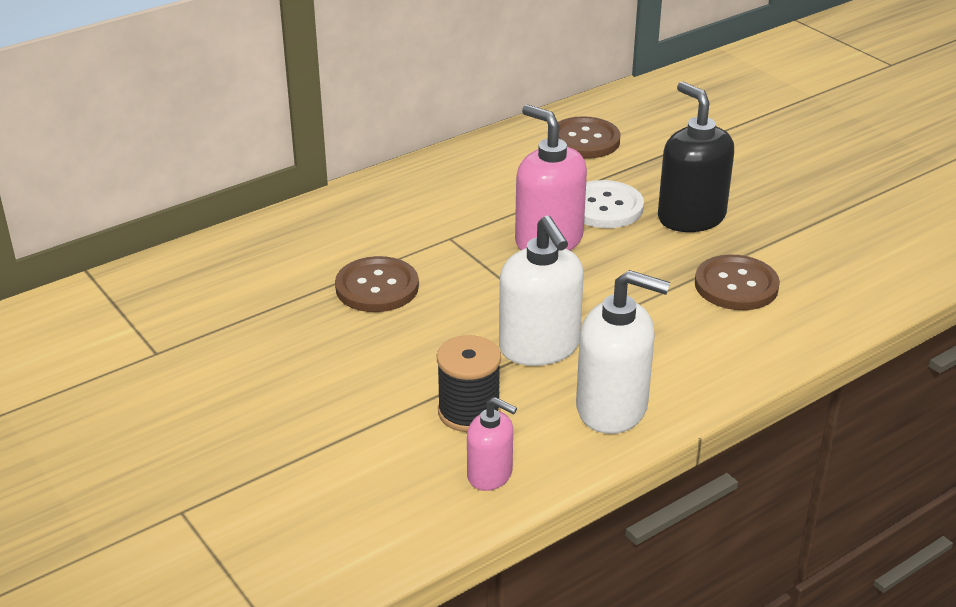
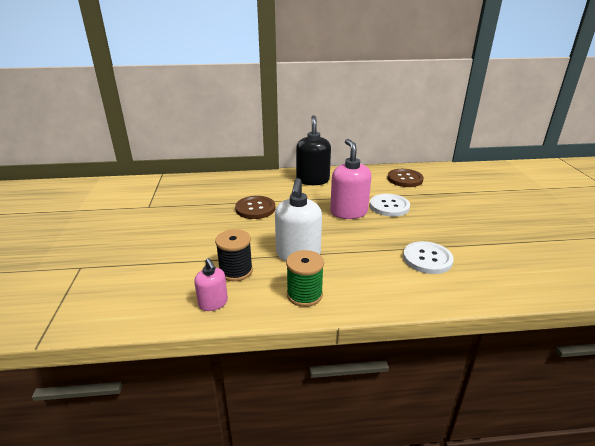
camera: 30 degrees right, 5 degrees down
(612, 408) = (304, 295): white soap dispenser -> green spool
(691, 217) = (430, 222): black soap dispenser -> black soap dispenser (312, 180)
(736, 285) = (427, 259): brown button -> white button

